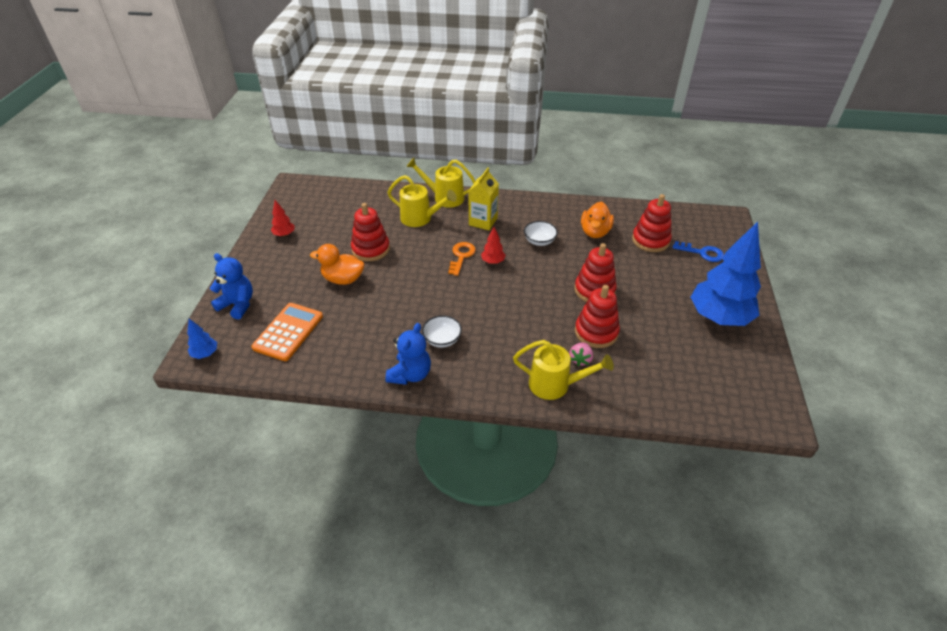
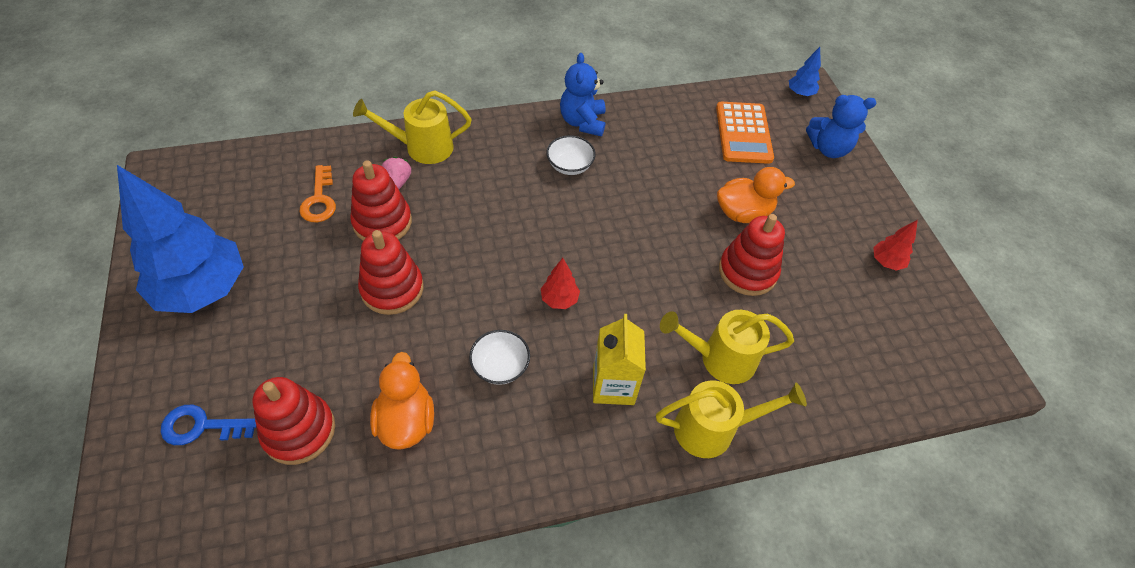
camera: 155 degrees right, 10 degrees up
(461, 256) = (610, 296): orange key -> orange key (319, 199)

